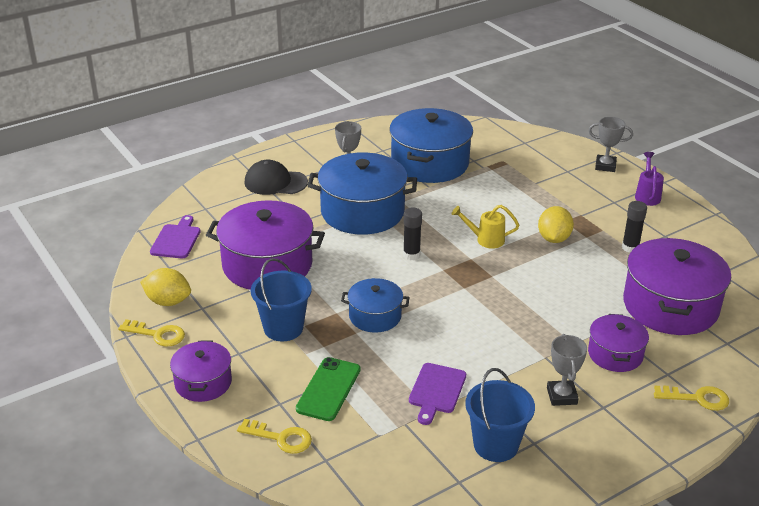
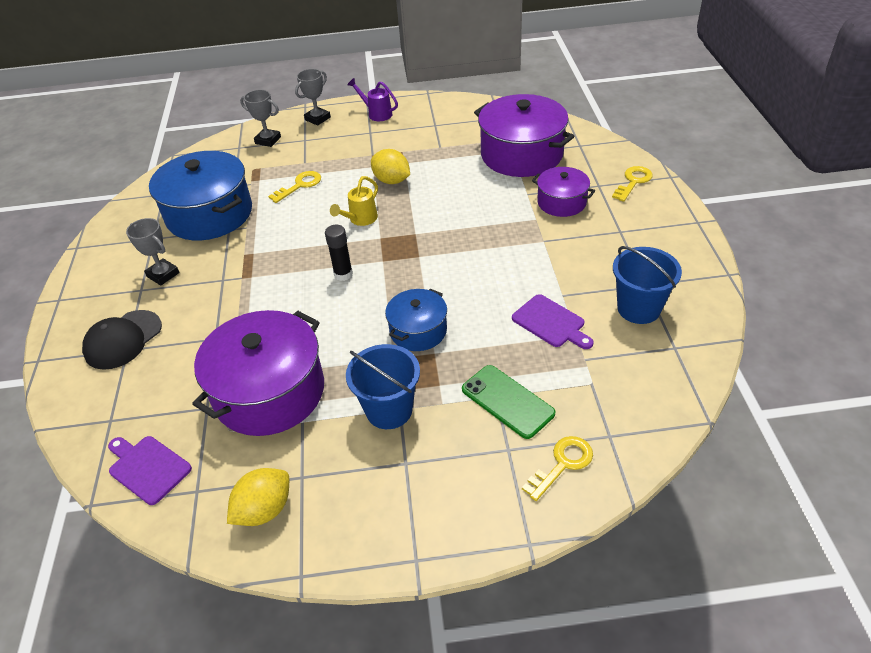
camera: 60 degrees left, 10 degrees up
(157, 334) = (320, 538): yellow key -> yellow key (299, 185)
(203, 382) = (437, 512): purple pot -> none
(362, 212) = (244, 286): blue pot -> none
(562, 396) = (596, 249): grey trophy -> grey trophy (268, 140)
(630, 248) = (436, 146): black glue stick -> none

